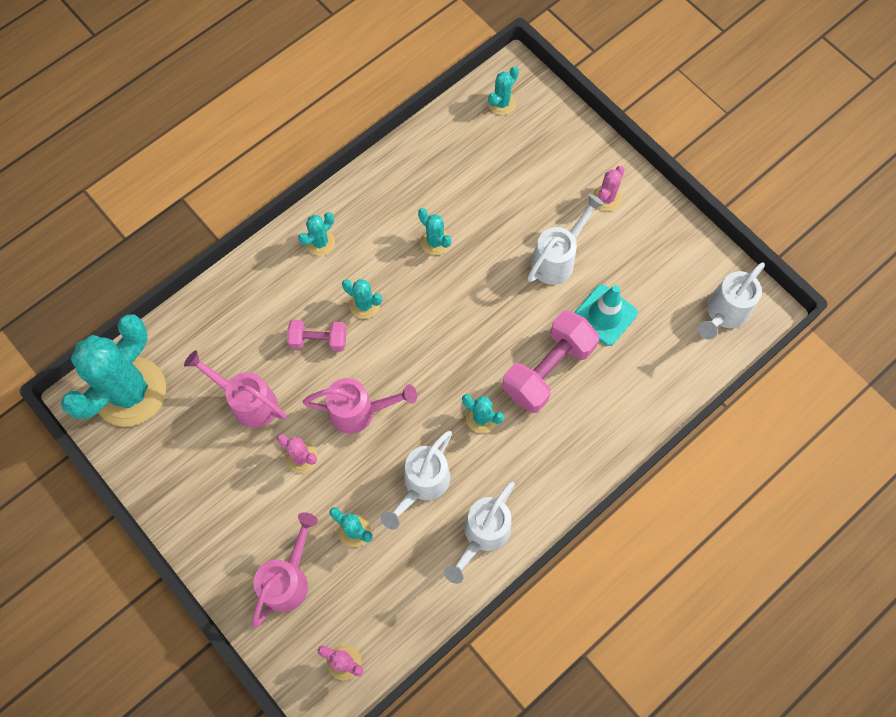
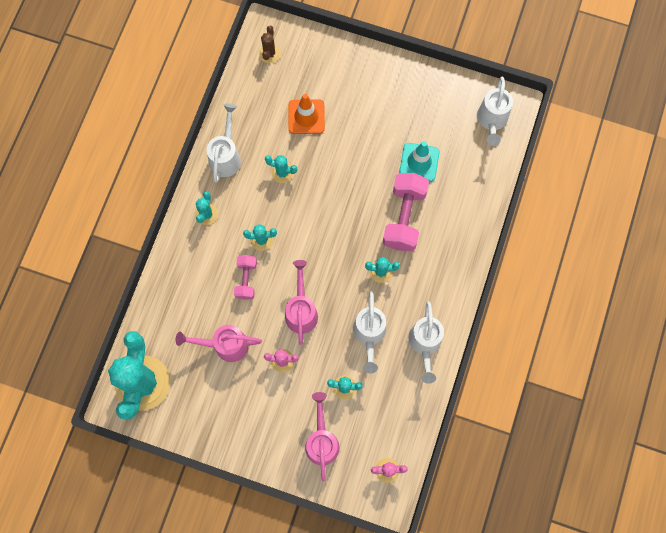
camera: 30 degrees left, 5 degrees up
(318, 340) = (246, 280): pink dumbbell -> pink dumbbell turned 60 degrees counterclockwise
(359, 411) = (301, 311): pink watering can -> pink watering can turned 60 degrees counterclockwise
(501, 103) = (269, 53): turquoise cactus -> brown cactus
(501, 194) = (306, 117): none -> orange traffic cone
(557, 259) = (368, 141): white watering can -> white watering can (226, 156)
(606, 198) = (375, 83): pink cactus -> none

